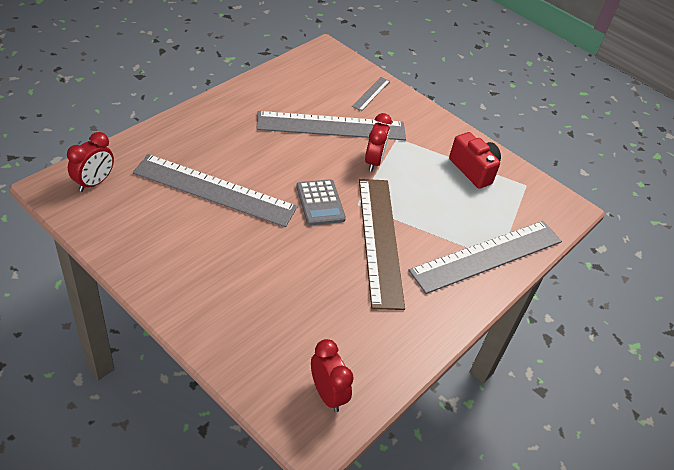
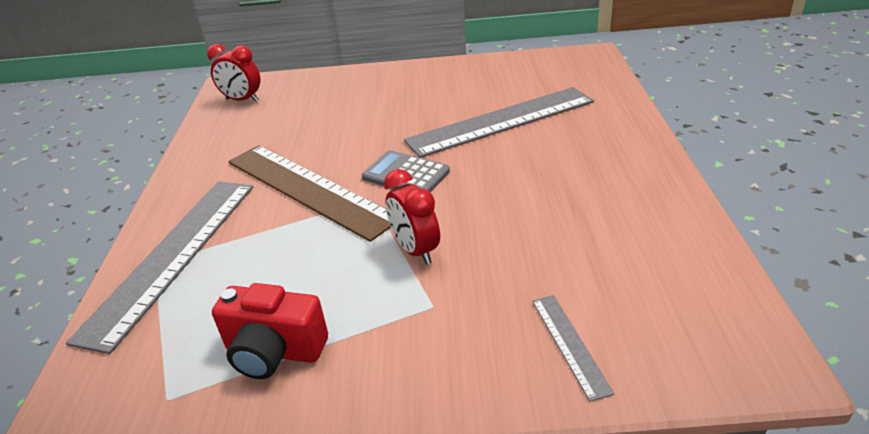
camera: 145 degrees right, 10 degrees down
(94, 183) = (578, 71): red clock -> none
(331, 126) = (525, 248): grey ruler -> none

